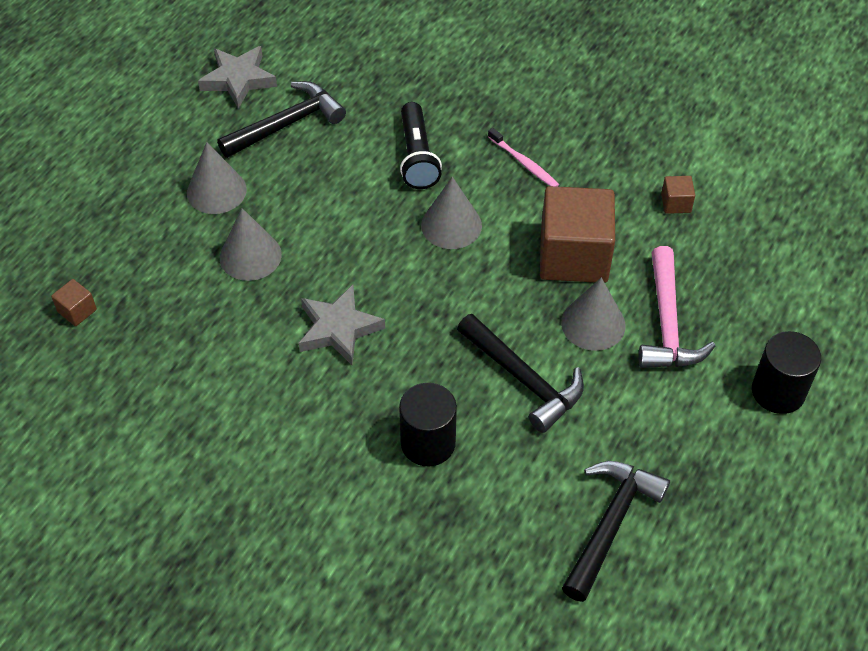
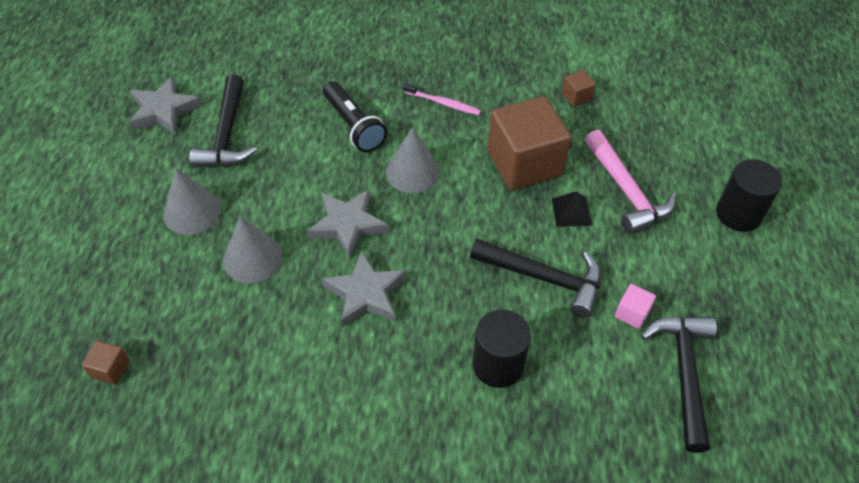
camera: 25 degrees left, 0 degrees up
(287, 124) = (227, 134): black hammer -> black hammer turned 150 degrees clockwise
(357, 256) = (347, 225): none -> grey star
(593, 324) = (571, 212): grey cone -> black pyramid
(593, 447) = (632, 313): none -> pink cube

